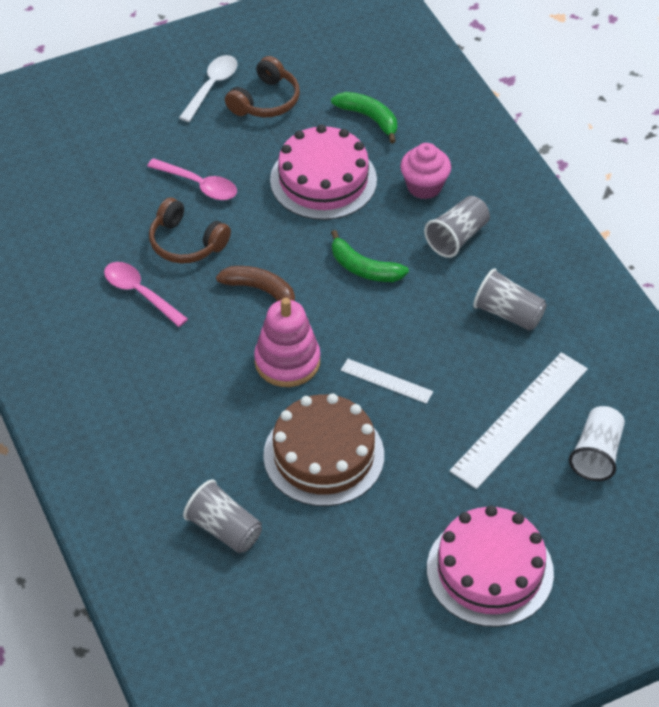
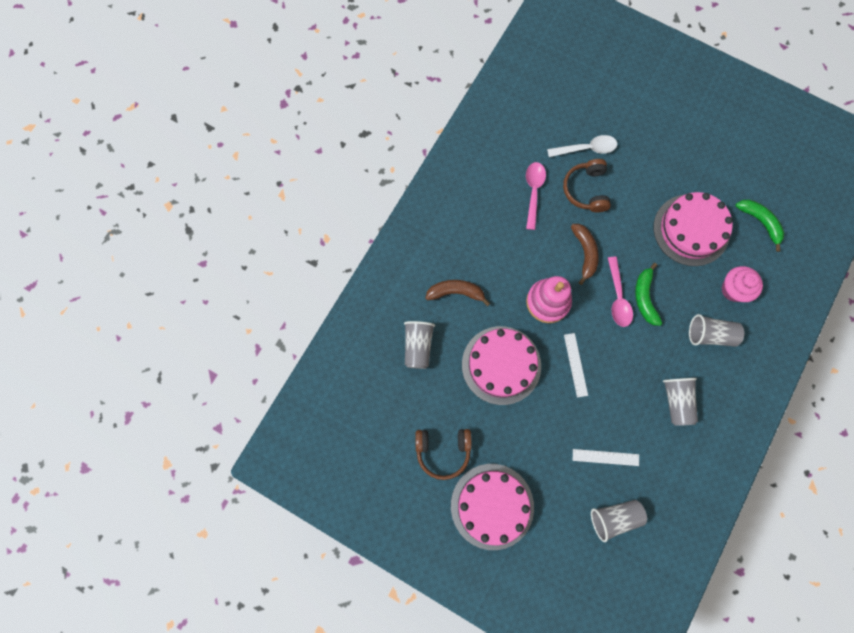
camera: 55 degrees right, 25 degrees up
(191, 447) = (456, 292): none -> brown banana
(199, 185) = (632, 166): pink spoon -> pink spoon (618, 297)
(212, 87) = (709, 119): white spoon -> white spoon (586, 149)
(265, 101) = (724, 155): brown headphones -> brown headphones (443, 451)
(323, 455) = (501, 365): brown cake -> pink cake
(369, 118) = (760, 222): green banana -> green banana turned 45 degrees counterclockwise
(519, 419) = (605, 457): white ruler -> white ruler, size x0.51
(596, 454) = (614, 517): white cup -> grey cup

